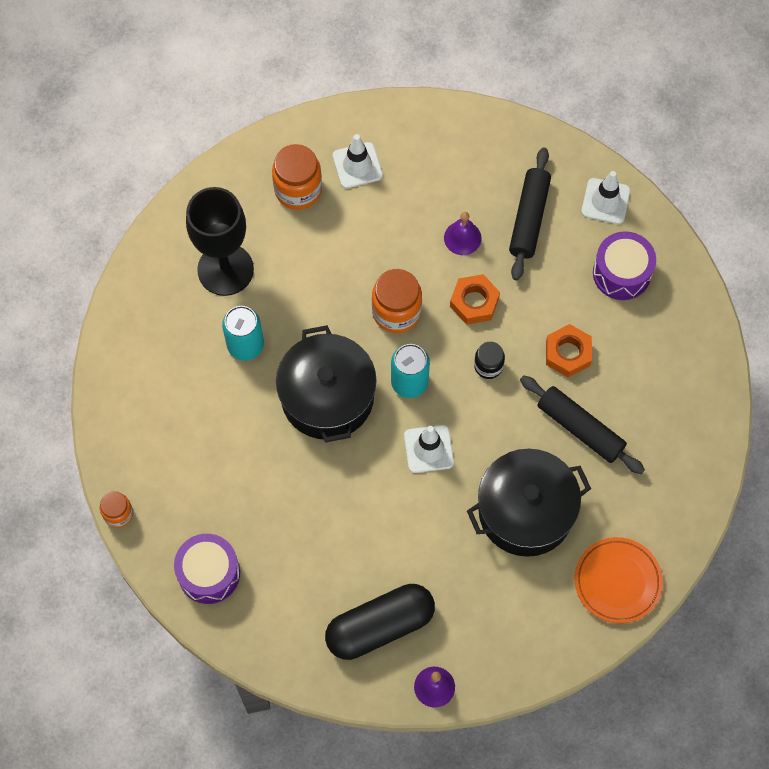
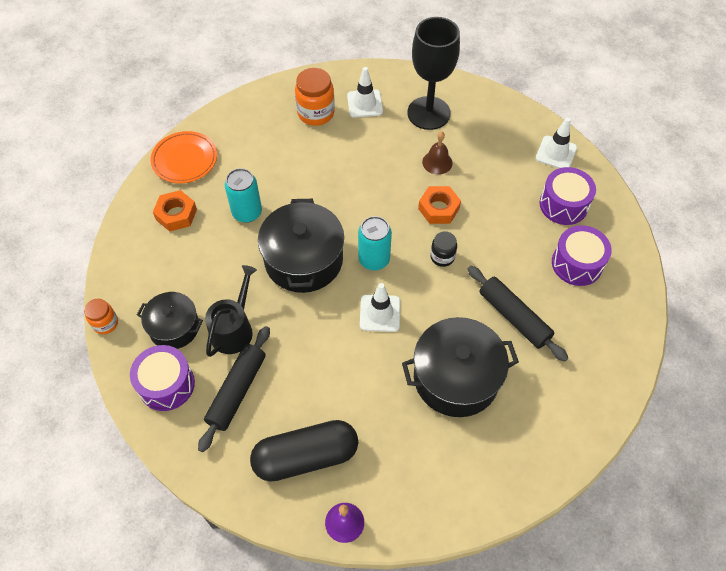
camera: 10 degrees right, 10 degrees down
(198, 505) = (174, 327): none -> black pot
(225, 269) = (246, 158): black goblet -> black goblet (428, 113)
(267, 496) = (234, 329): none -> black watering can
(396, 312) = (374, 206): orange jar -> none
(462, 238) = (437, 162): purple bell -> brown bell
(529, 218) = (492, 156): black rolling pin -> black rolling pin (237, 391)
(568, 353) = (511, 257): orange nut -> orange nut (176, 214)
(617, 581) = (532, 453): orange plate -> orange plate (184, 160)
(644, 349) = (577, 264): none -> purple drum

